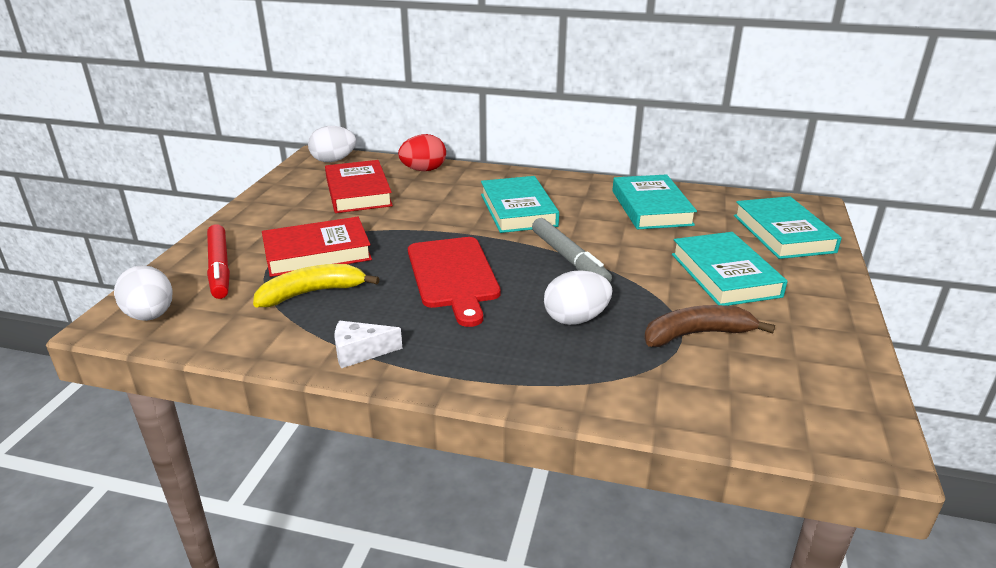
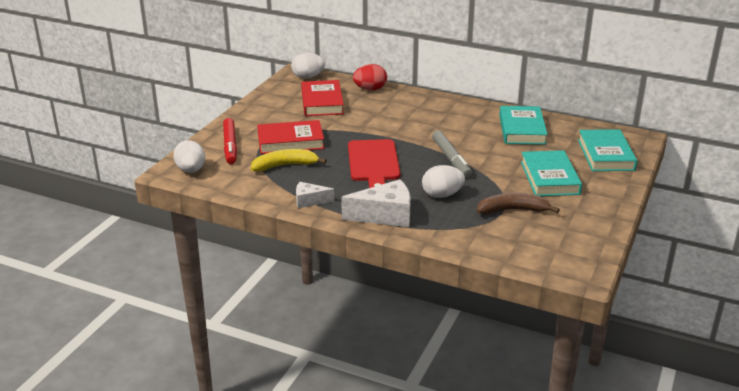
camera: 10 degrees right, 0 degrees up
(494, 366) = (385, 215): none -> white cheese
(518, 210) = (428, 124): turquoise book -> none

